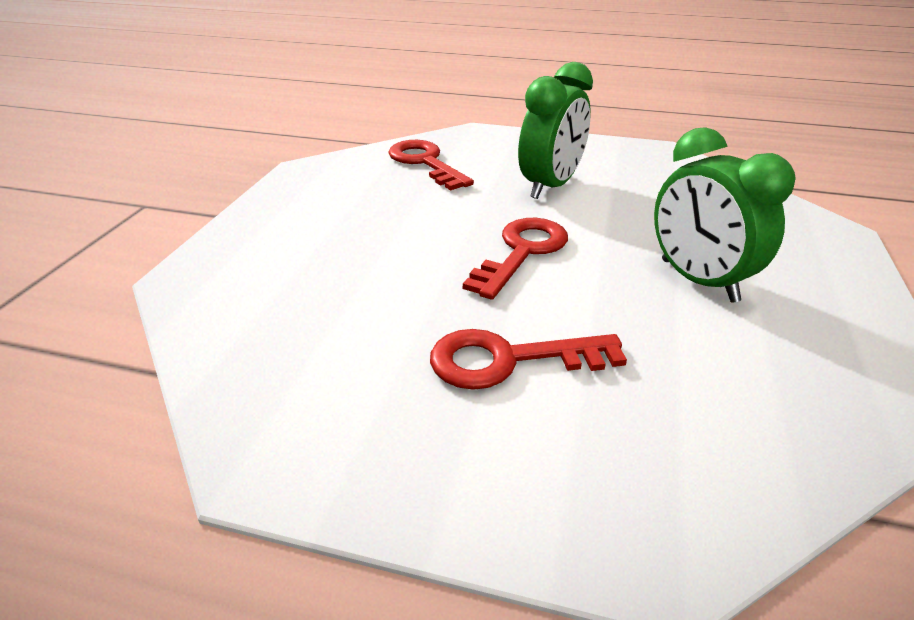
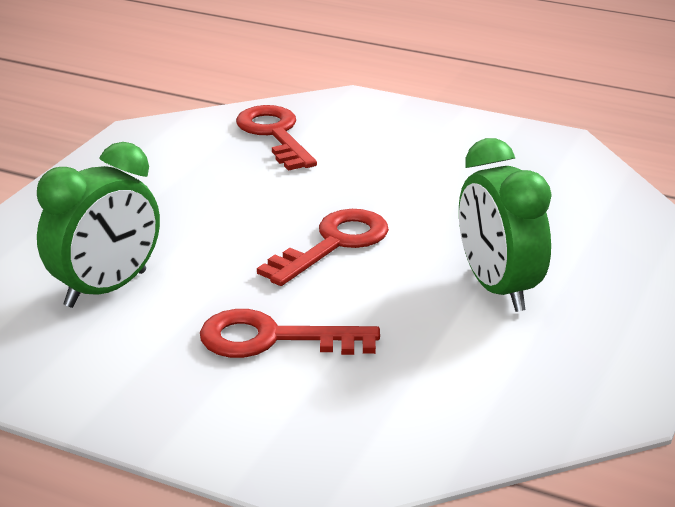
camera: 10 degrees right, 5 degrees down
(550, 186) = (402, 175): green clock -> green clock (106, 289)

